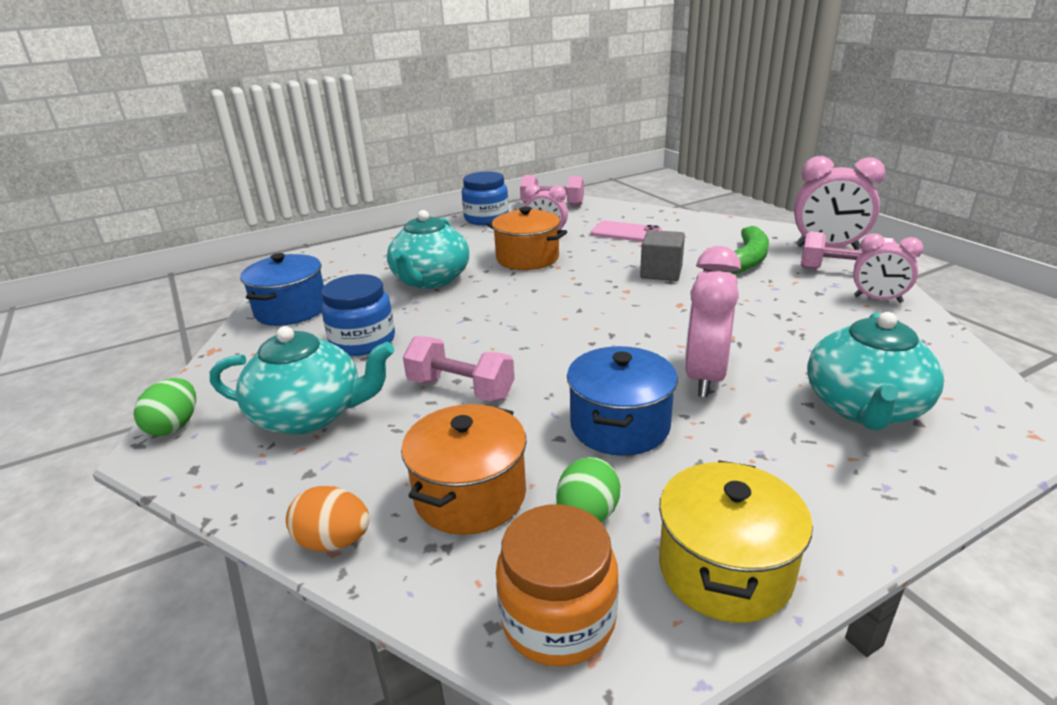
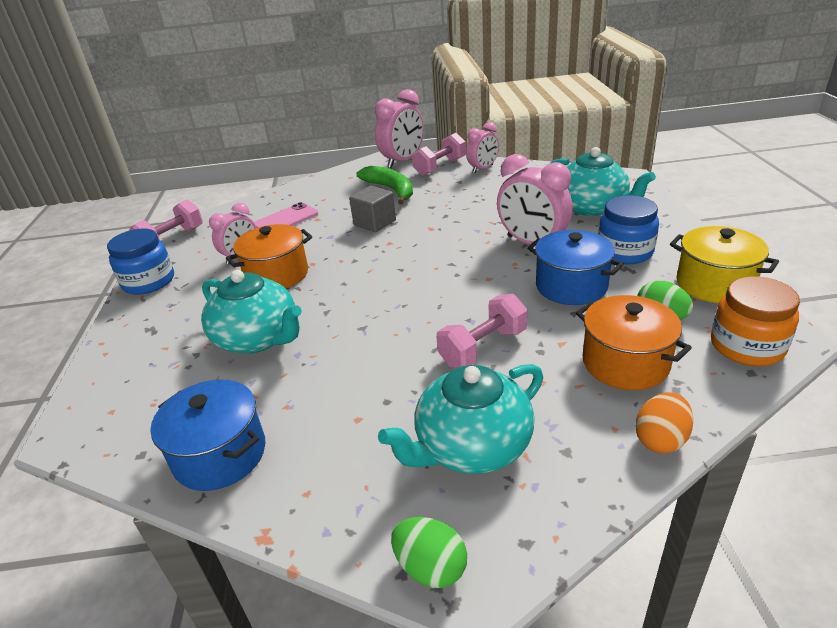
camera: 65 degrees left, 5 degrees up
(310, 415) = (471, 446): turquoise teapot -> turquoise teapot turned 150 degrees counterclockwise
(363, 341) = (352, 399): blue jar -> blue jar (624, 252)

